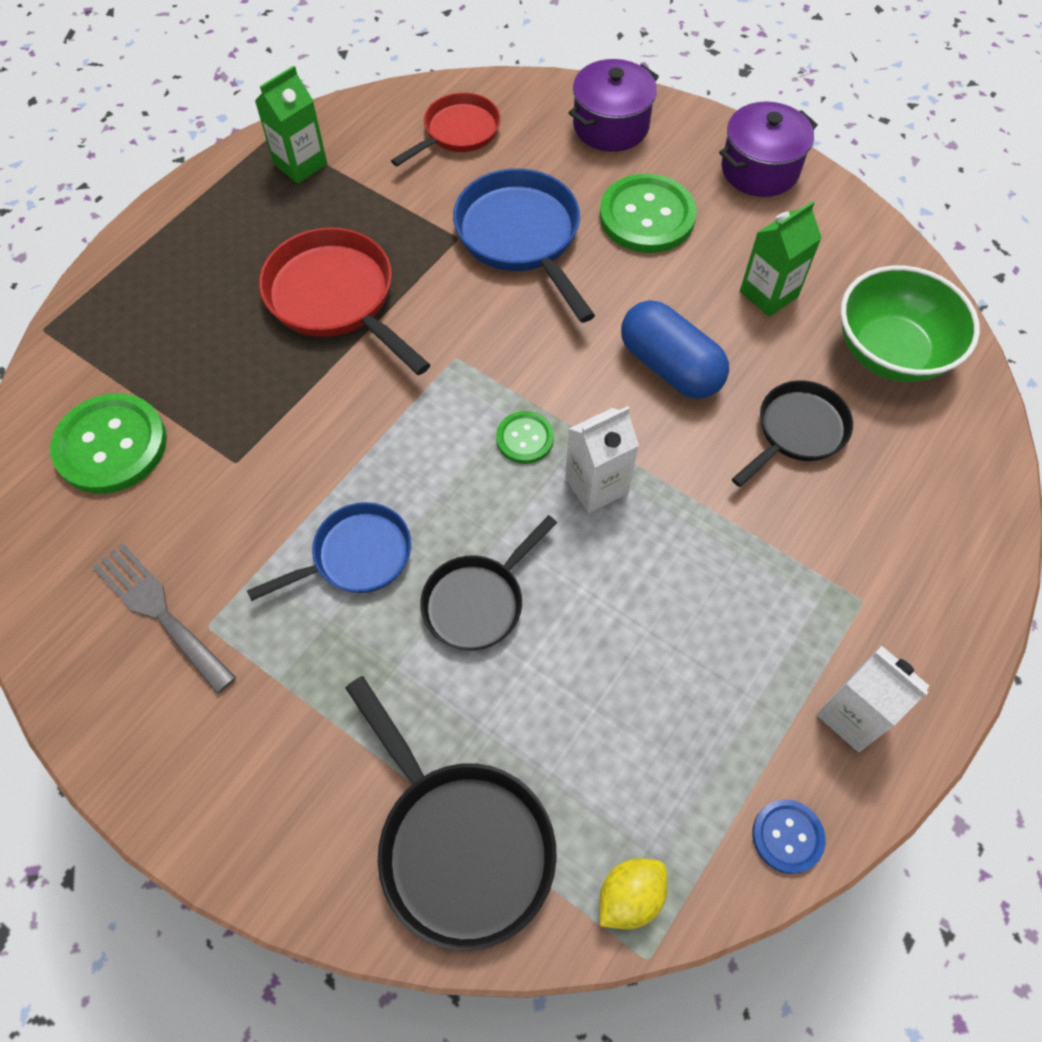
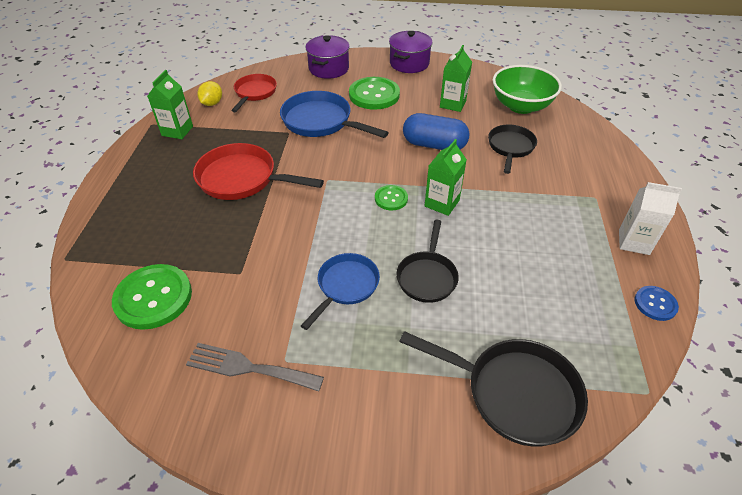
camera: 30 degrees left, 15 degrees down
(596, 485) = (442, 203): white carton -> green carton
(630, 896) = (615, 369): yellow lemon -> yellow lemon (212, 103)

